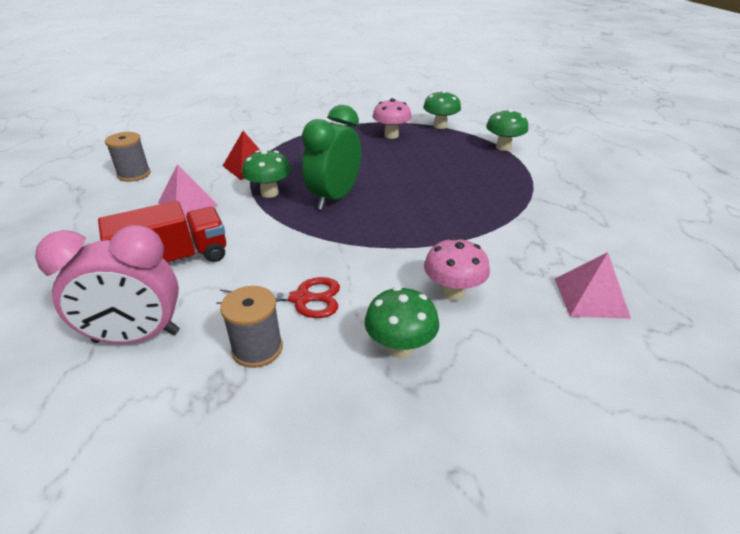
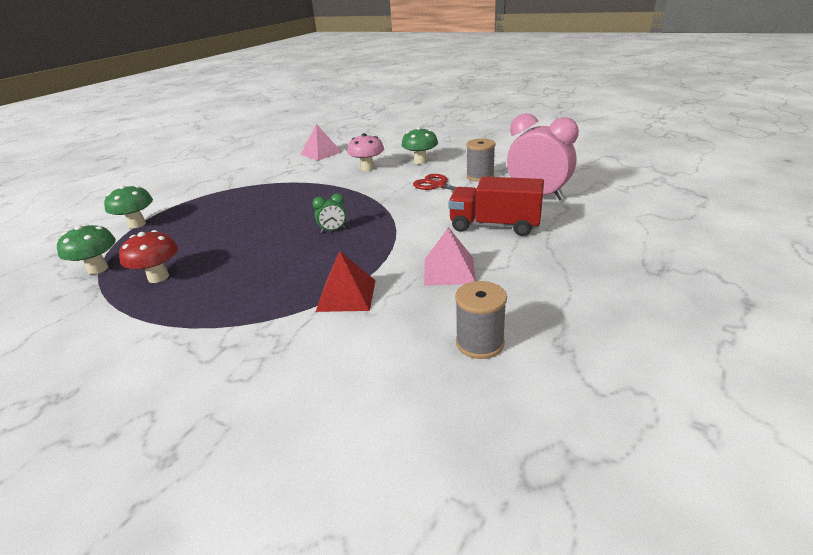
camera: 135 degrees left, 5 degrees down
(269, 193) = (370, 254): green mushroom -> none
(334, 198) = (333, 230): green clock -> green clock, size x0.45
(391, 135) = (158, 277): pink mushroom -> red mushroom

